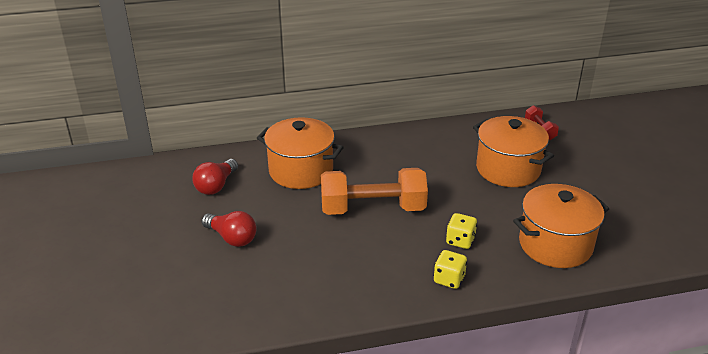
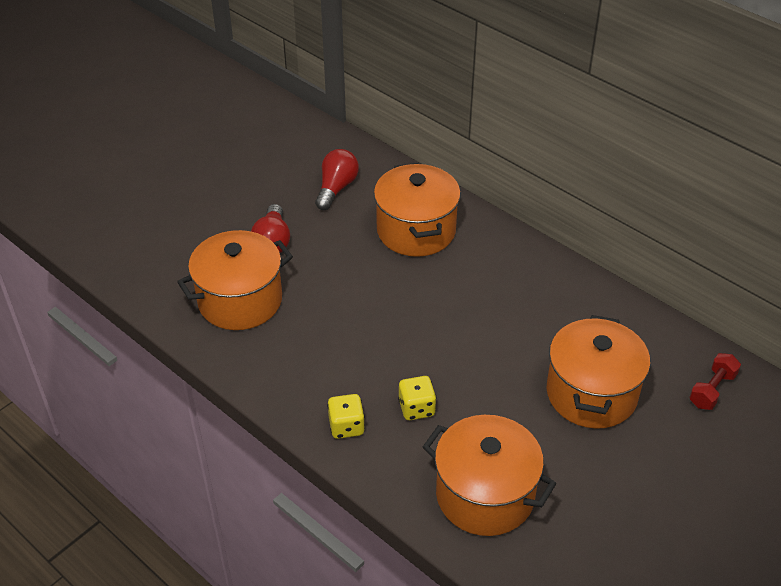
camera: 55 degrees right, 10 degrees up
(216, 186) = (336, 188): red light bulb -> red light bulb turned 120 degrees clockwise
(274, 280) = (240, 300): none -> orange pot
(373, 209) = (406, 314): orange dumbbell -> none

